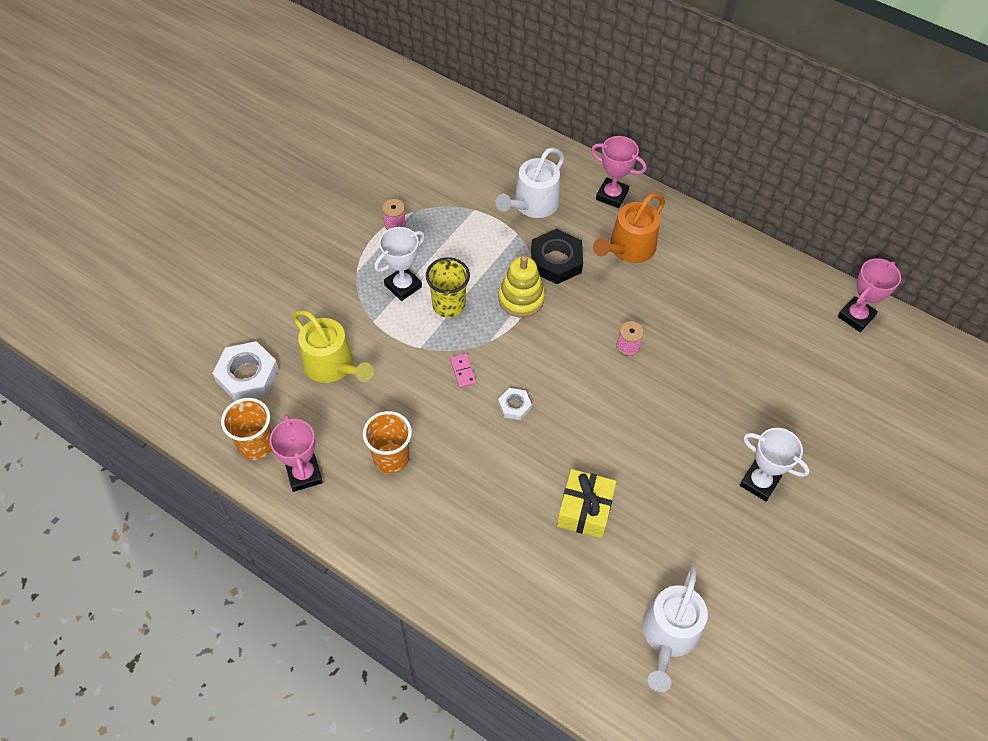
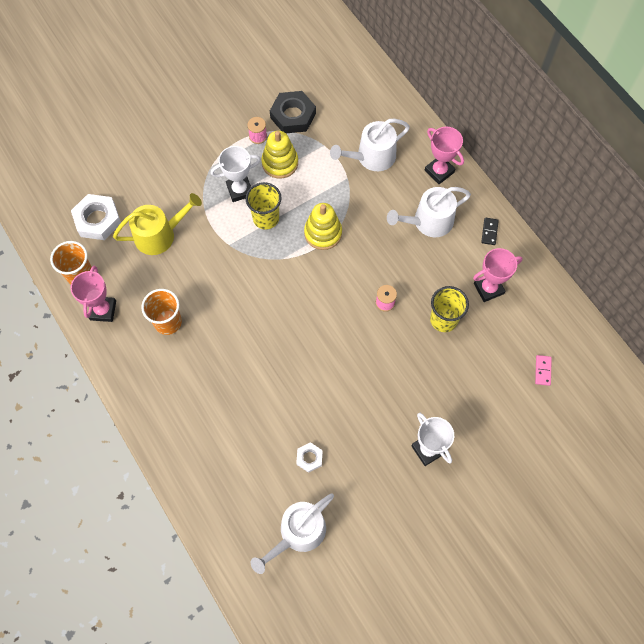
camera: 25 degrees right, 10 degrees up
(332, 365) = (159, 235): yellow watering can -> yellow watering can turned 90 degrees counterclockwise
(434, 243) = (280, 163): none -> yellow stacking toy
(463, 371) = (250, 275): pink domino -> pink domino (542, 370)
(514, 406) = (275, 317): white nut -> white nut (309, 458)
(556, 261) = (366, 211): black nut -> black nut (293, 115)
(585, 510) = (286, 417): yellow gift -> none
(628, 248) = (428, 222): orange watering can -> white watering can
(697, 237) = (489, 232): none -> black domino
(699, 341) = (443, 320): none -> yellow cup
(855, 316) = (583, 347): pink trophy -> pink trophy (488, 288)

